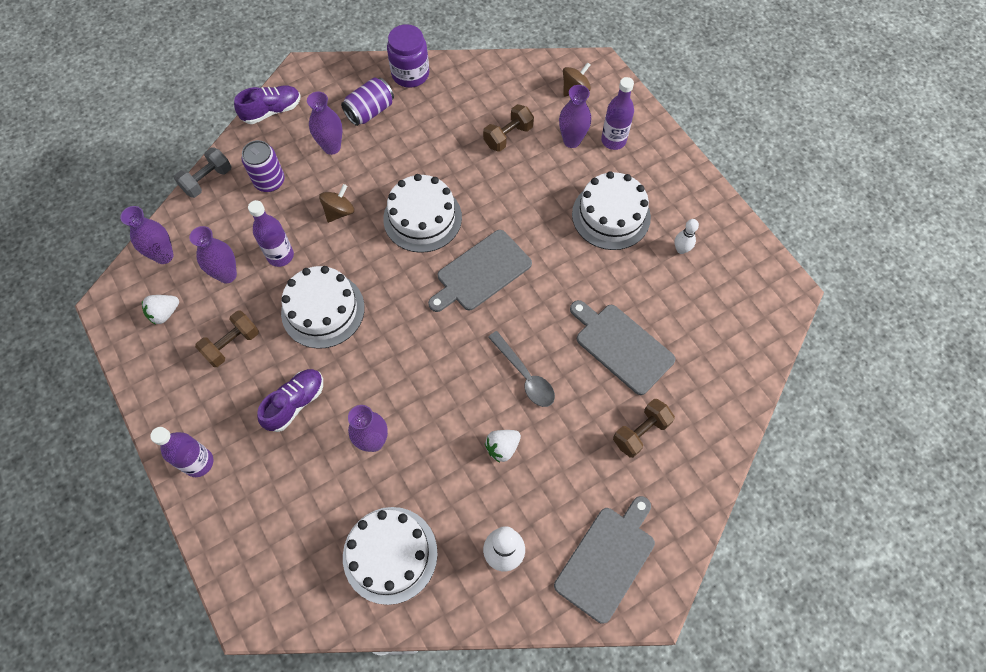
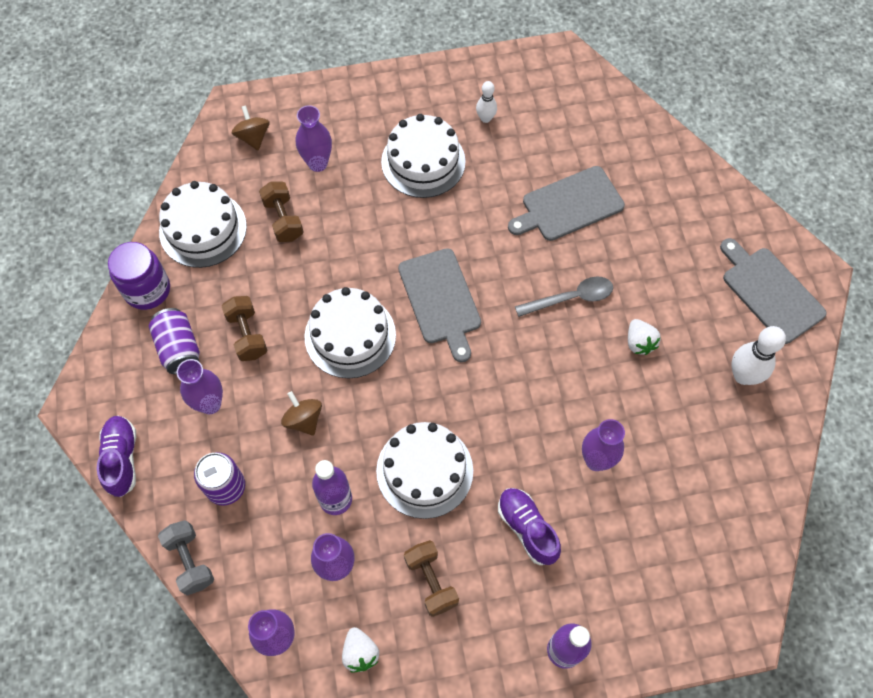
camera: 70 degrees left, 0 degrees up
(390, 554) = (718, 477): white cake -> white cake (203, 229)
(613, 140) = (335, 127): purple bottle -> none
(640, 432) = (660, 222): brown dumbbell -> brown dumbbell (247, 335)

